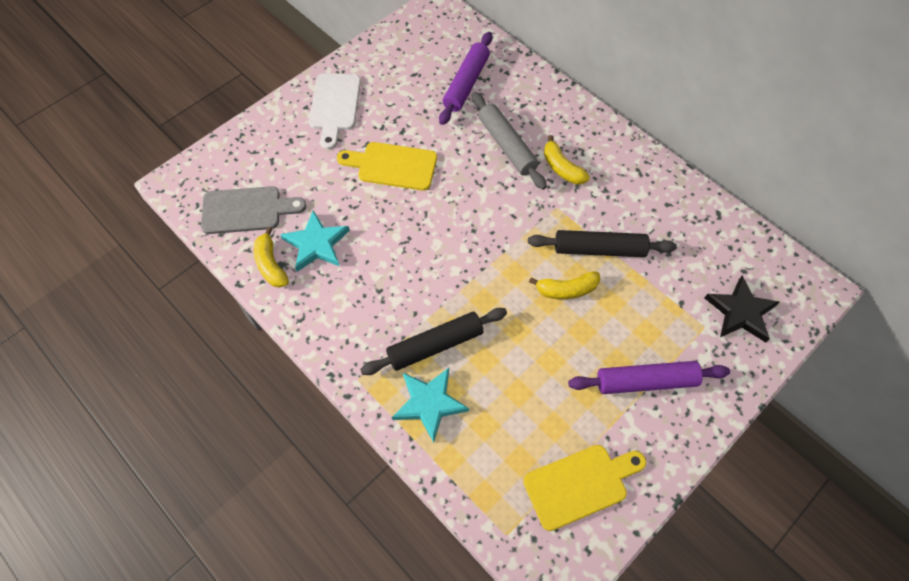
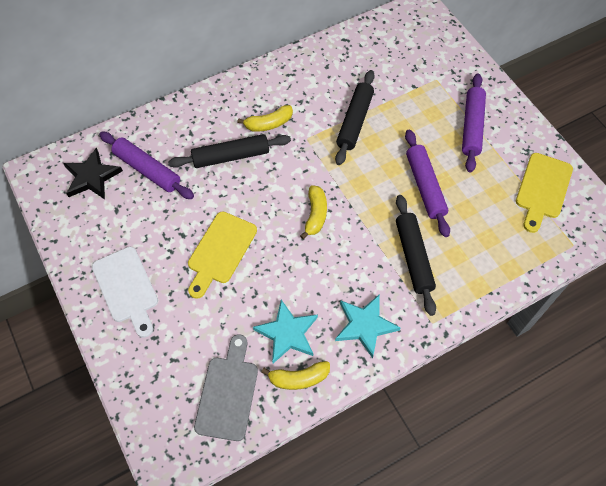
camera: 75 degrees left, 0 degrees up
(335, 106) = (126, 288): white cutting board -> white cutting board turned 45 degrees clockwise
(429, 403) = (464, 273): turquoise star -> turquoise star (365, 325)
(507, 145) = (231, 156): grey rolling pin -> black rolling pin
(535, 341) = (425, 186): none -> purple rolling pin
(566, 290) = (385, 153): yellow banana -> yellow banana (315, 215)
(580, 484) = (542, 189): yellow cutting board -> yellow cutting board turned 150 degrees counterclockwise
(741, 312) = (429, 55): black star -> black star (92, 177)

